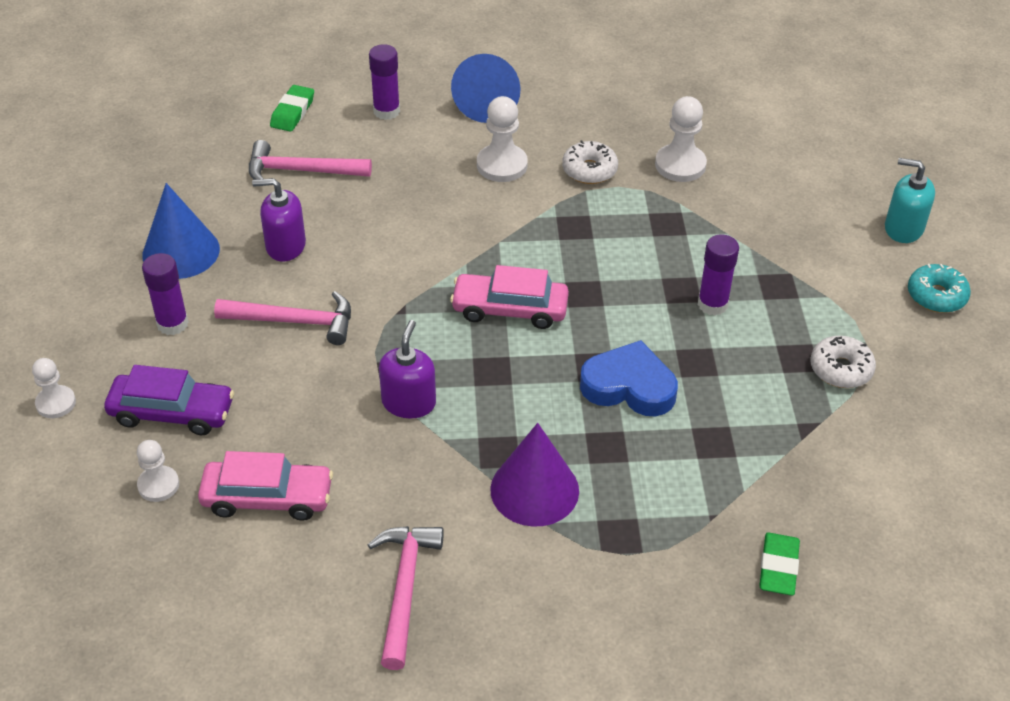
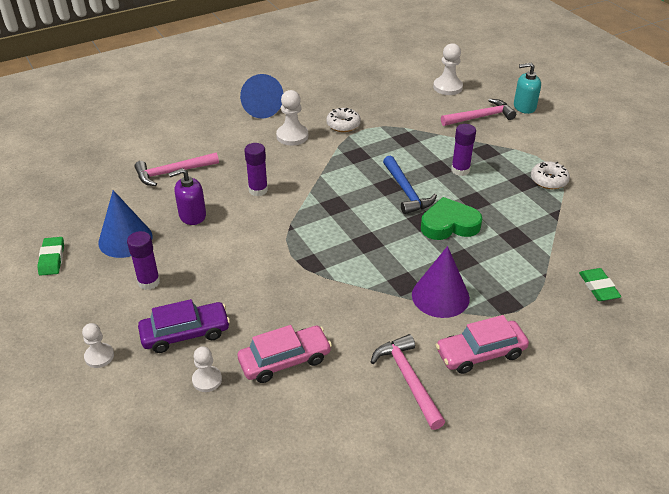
camera: 25 degrees left, 5 degrees down
(293, 112) = (144, 143): green eraser -> green eraser (52, 259)
(294, 321) = (228, 255): pink hammer -> pink hammer (480, 117)
(386, 111) = (203, 127): purple glue stick -> purple glue stick (258, 190)
(409, 402) = (332, 275): purple soap dispenser -> none
(510, 309) = (353, 207): pink car -> pink car (480, 353)
(604, 311) = (406, 191): none -> blue hammer
(629, 386) = (449, 224): blue heart -> green heart
(680, 165) = (390, 109): white pawn -> white pawn (447, 87)
(936, 296) = (565, 132): turquoise donut -> none

